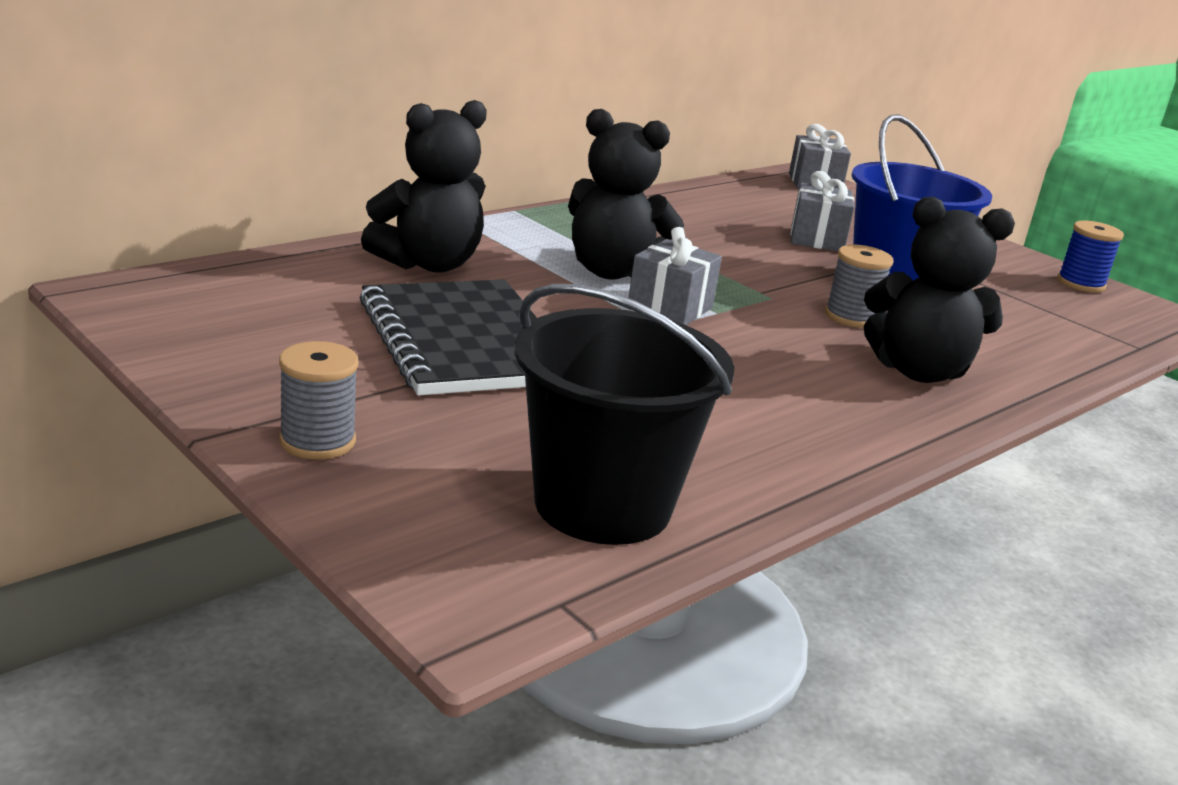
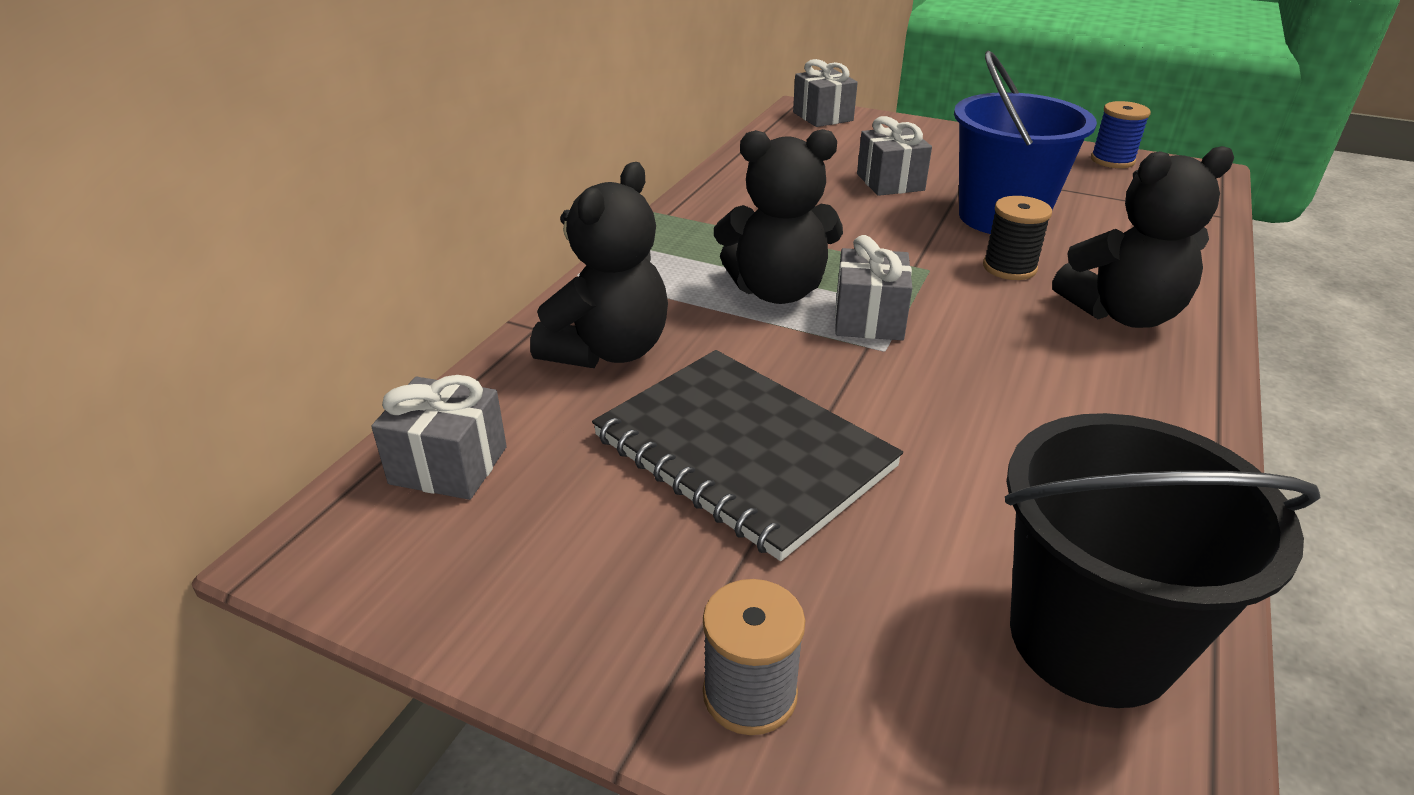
camera: 20 degrees left, 10 degrees up
(243, 284) = (448, 465): none -> grey gift
(851, 317) = (1009, 267): grey spool -> black spool

